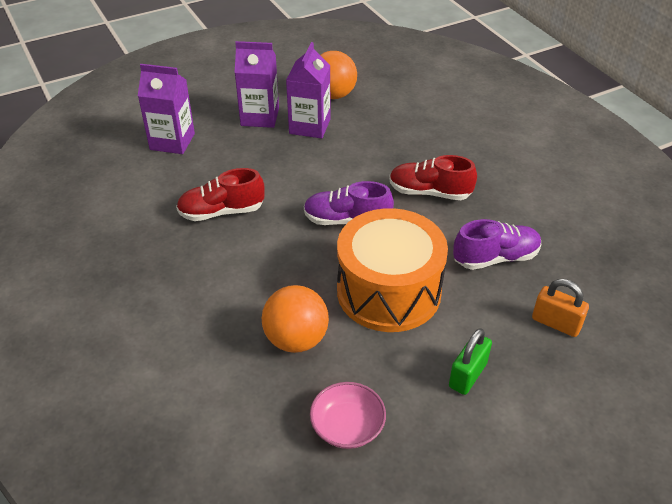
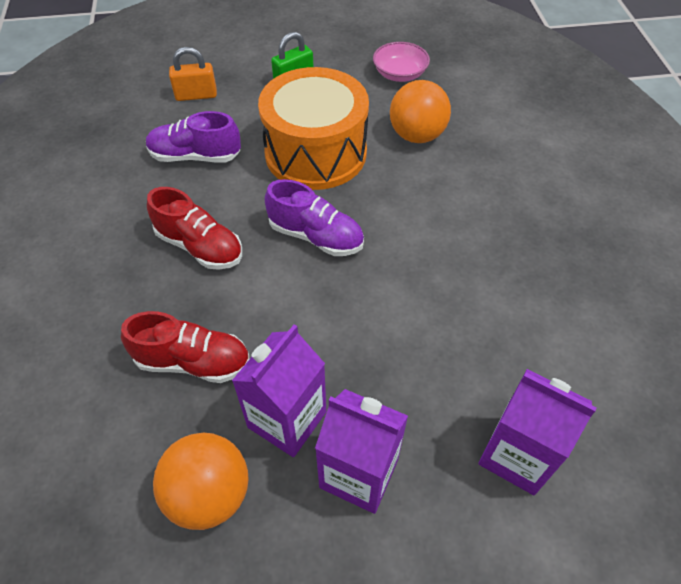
camera: 160 degrees left, 10 degrees up
(221, 212) = (459, 290): red shoe -> red shoe (193, 361)
(556, 323) = (196, 95): orange padlock -> orange padlock turned 60 degrees counterclockwise

